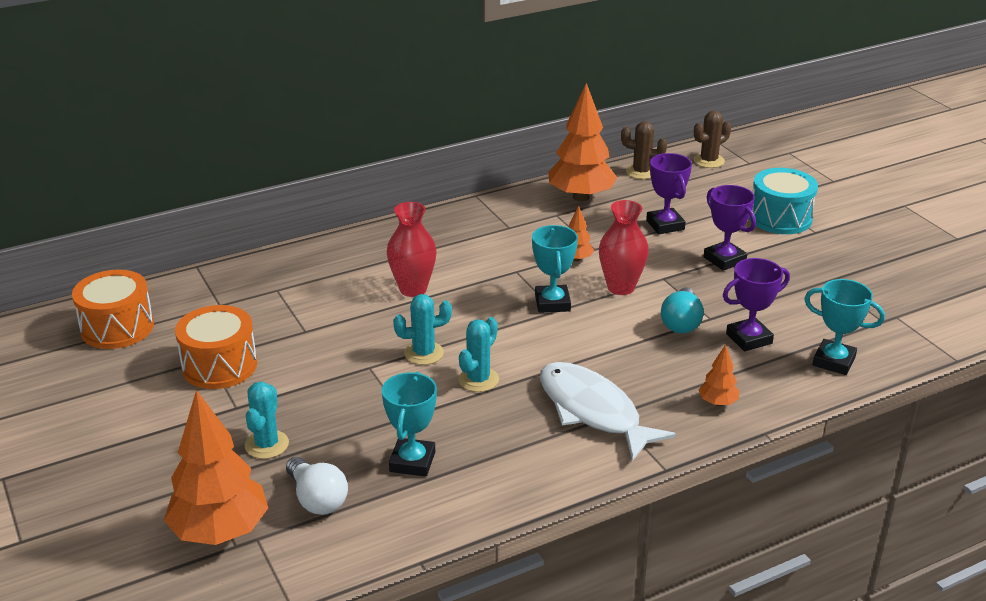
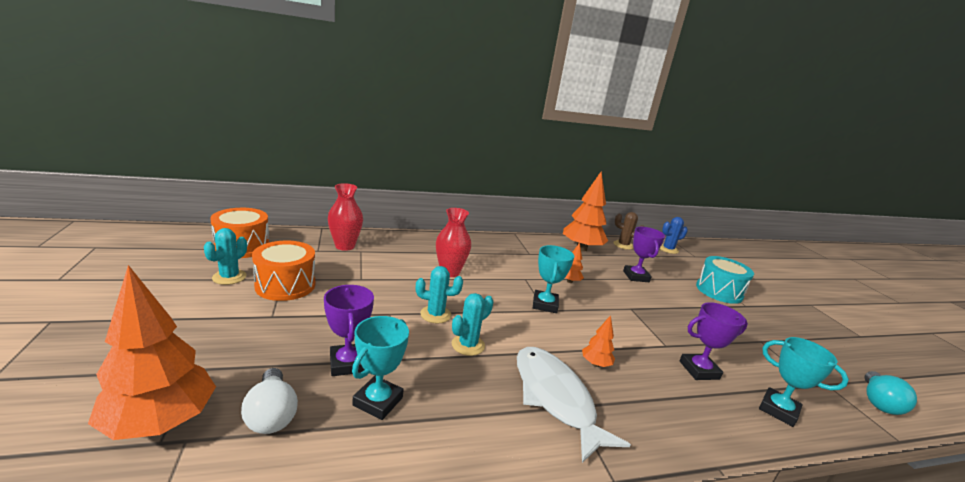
camera: 10 degrees right, 10 degrees down
(267, 445) = (270, 351): turquoise cactus -> turquoise cactus (229, 277)
(621, 287) = (598, 307): red vase -> red vase (345, 246)
(681, 323) = (642, 343): turquoise light bulb -> turquoise light bulb (878, 402)
(709, 161) = (668, 249): brown cactus -> blue cactus
(717, 403) = (671, 421): orange tree -> orange tree (595, 364)
(724, 259) = (678, 307): purple trophy -> purple trophy (347, 363)

